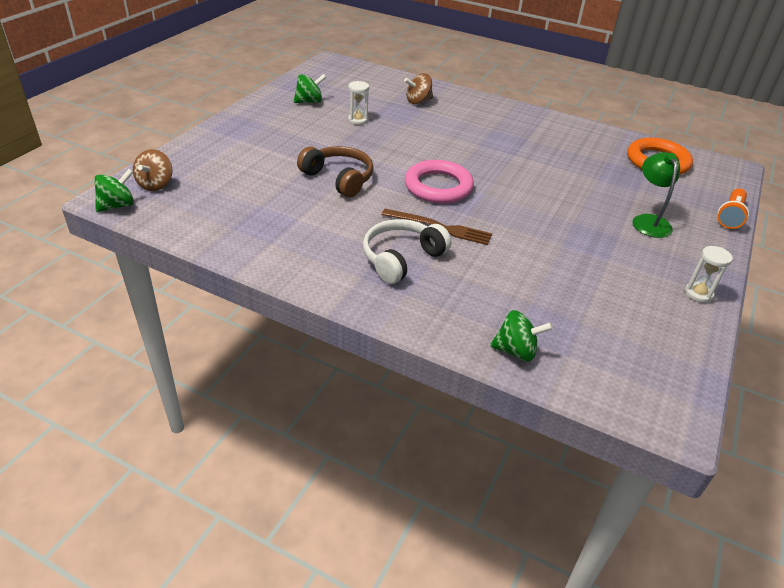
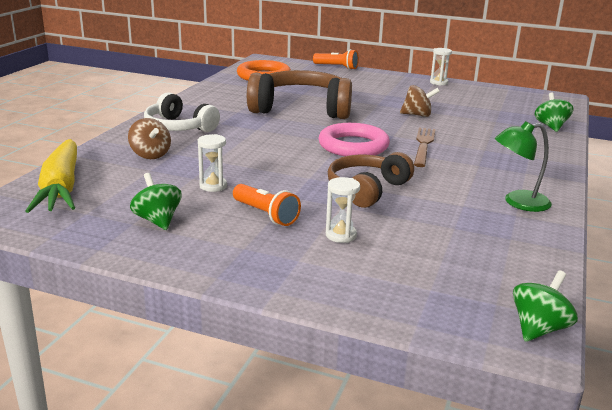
camera: 95 degrees left, 15 degrees down
(117, 206) = (539, 328): green spinning top -> green spinning top turned 90 degrees clockwise
(156, 185) = (463, 308): brown spinning top -> brown spinning top (417, 115)
(266, 157) = (341, 235): none -> white hourglass
(306, 134) = (266, 215): none -> orange flashlight
(364, 76) = (61, 188): none -> yellow carrot
(401, 258) = (483, 158): white headphones -> white headphones (179, 127)
(543, 172) = (301, 109): none -> brown headphones
(648, 221) = (359, 86): green lamp -> green lamp (518, 202)

